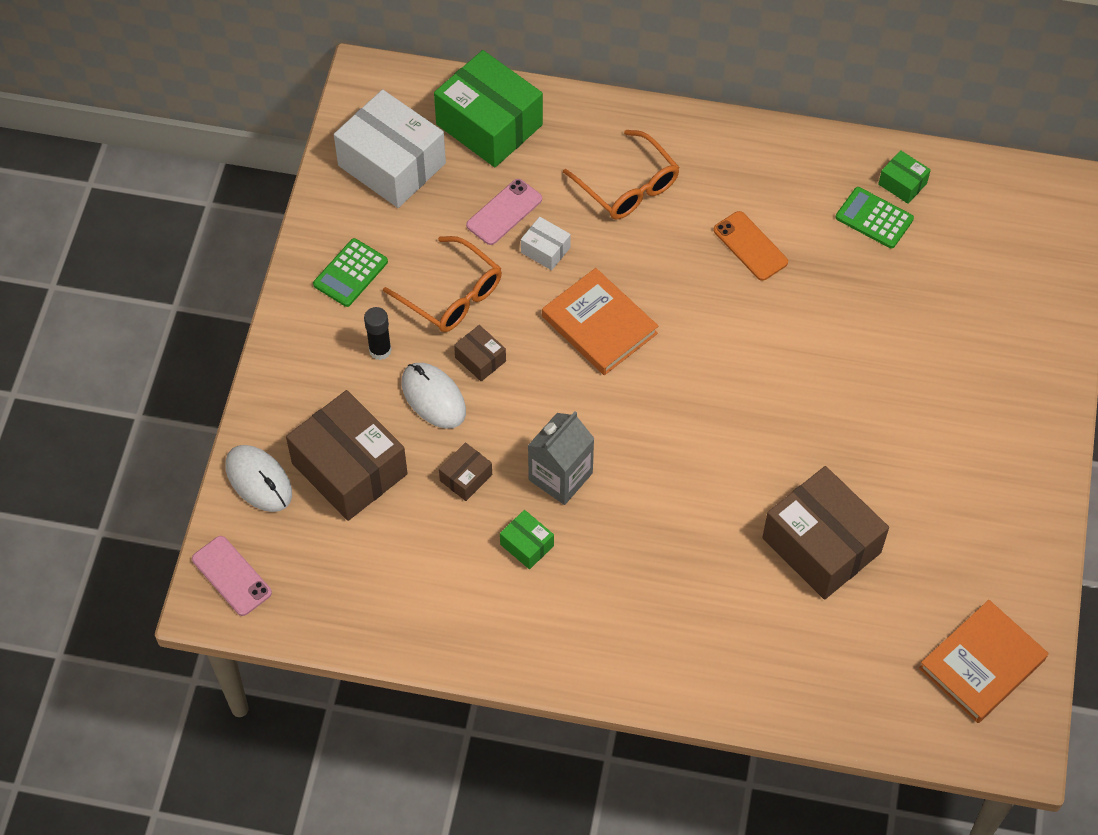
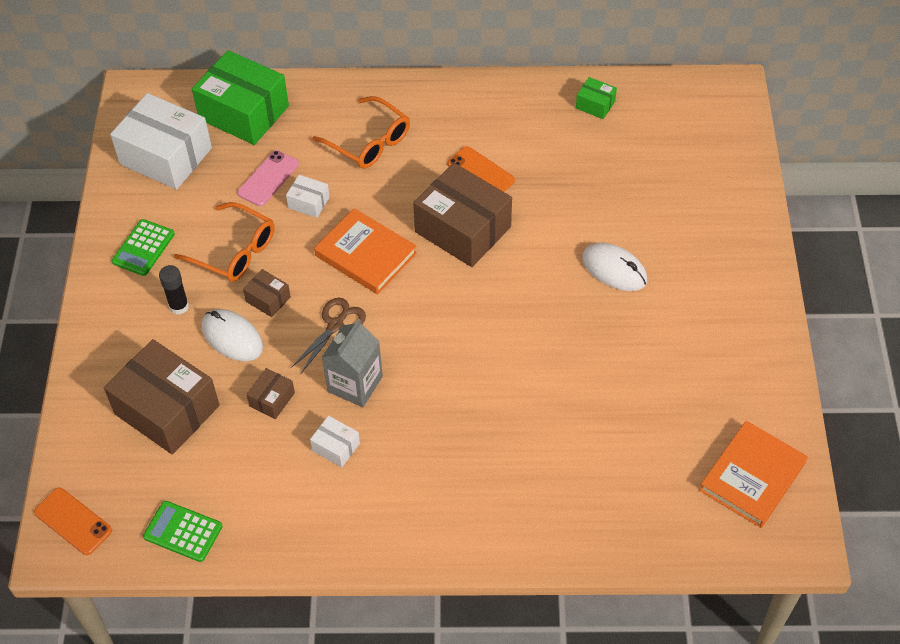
camera: 10 degrees left, 5 degrees down
(231, 576) = (73, 521): pink phone -> orange phone
(259, 480) = (86, 433): white mouse -> white mouse (614, 269)
(527, 545) = (336, 447): green box -> white box
(550, 404) = (335, 325): none -> brown scissors
(821, 545) = (592, 402): brown box -> brown box (463, 229)
(874, 218) = (578, 134): green calculator -> green calculator (183, 531)

